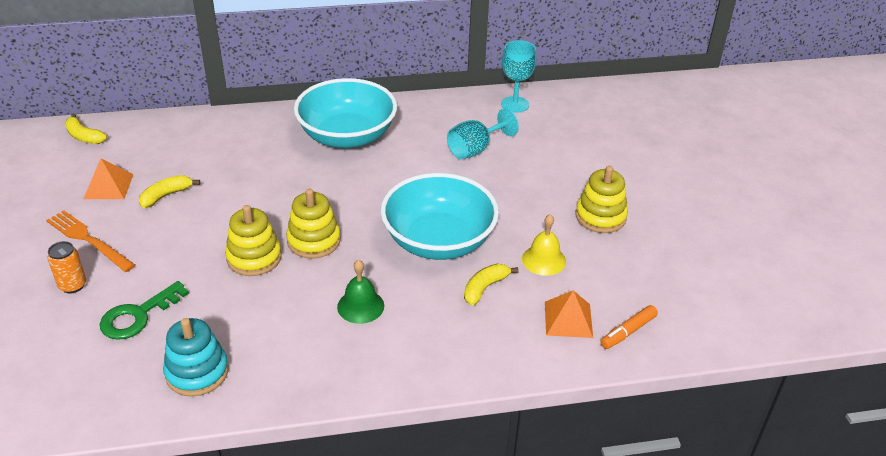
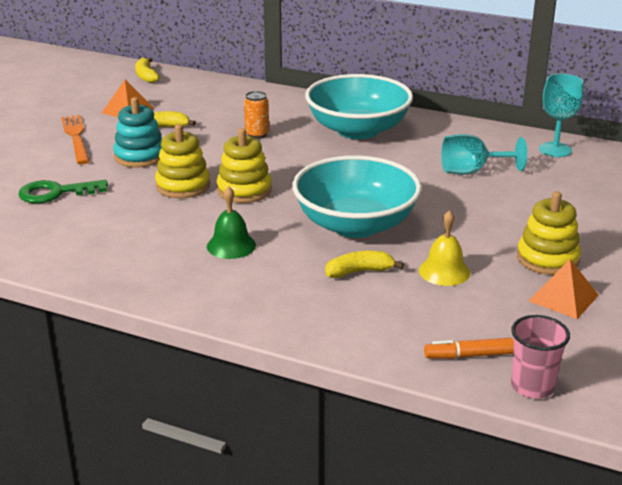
camera: 35 degrees right, 10 degrees down
(73, 285) = (34, 160): orange can -> orange can (257, 134)
(197, 372) = (55, 241): turquoise stacking toy -> turquoise stacking toy (140, 156)
(568, 319) = (415, 323): orange pyramid -> orange pyramid (563, 298)
(688, 339) = (532, 386): none -> pink cup

